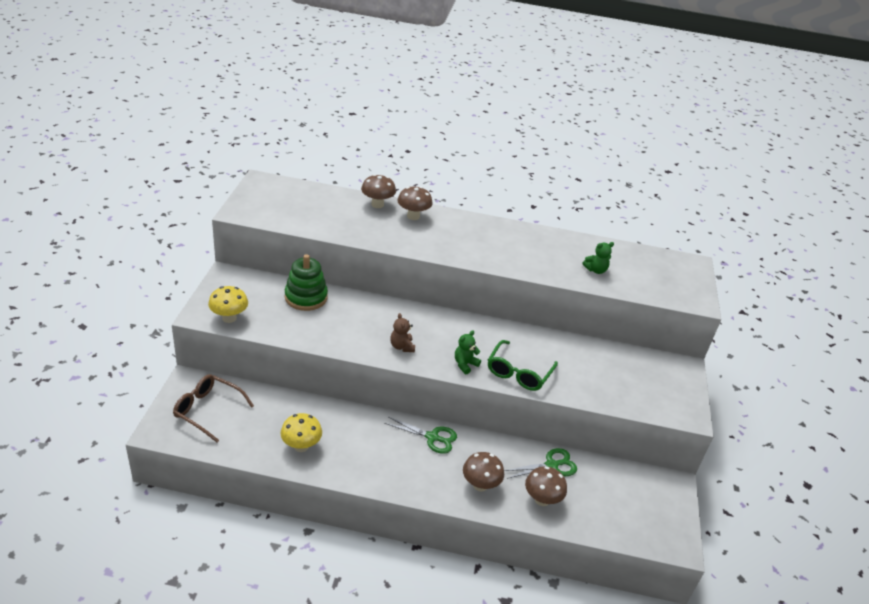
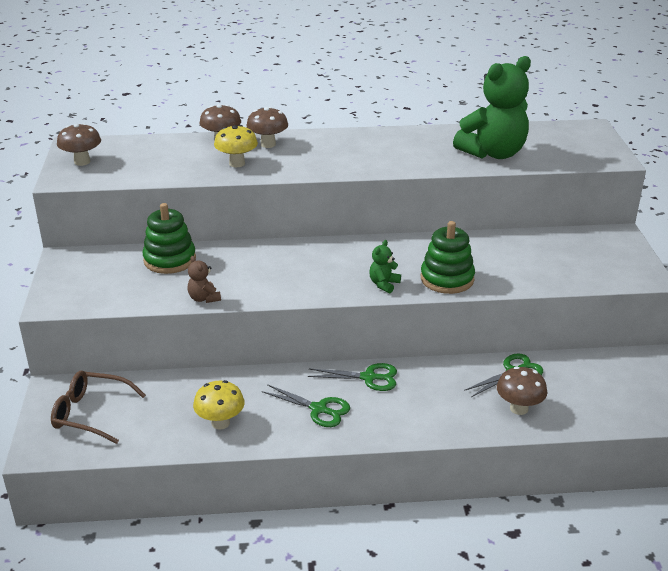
camera: 10 degrees left, 5 degrees down
(229, 318) = (87, 299): yellow mushroom -> yellow mushroom (237, 163)
(381, 455) = (319, 409): none -> green scissors
(402, 346) = (304, 283): brown teddy bear -> brown teddy bear (204, 298)
(480, 485) = (444, 411): brown mushroom -> brown mushroom (82, 162)
(519, 373) = (447, 279): green glasses -> green stacking toy
(595, 270) = (493, 153): green teddy bear -> green teddy bear, size x2.40

